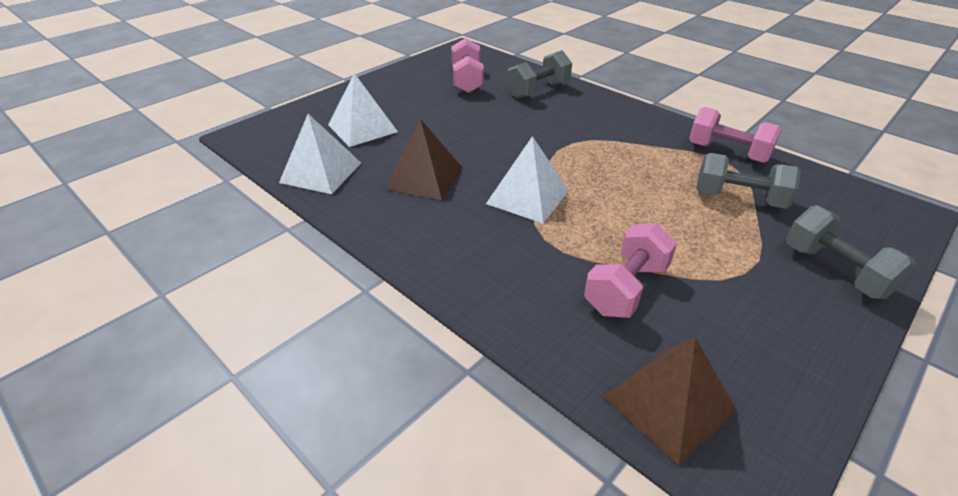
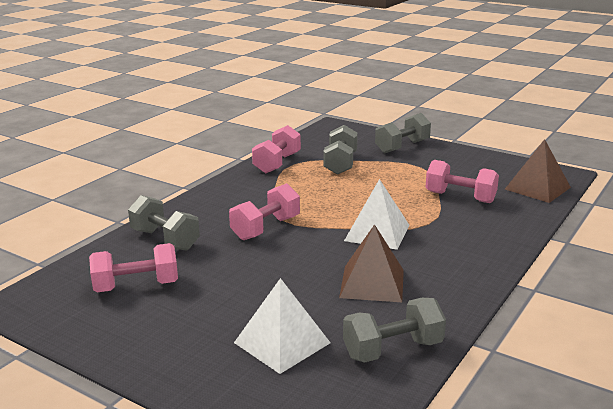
camera: 100 degrees left, 15 degrees down
(321, 172) = (393, 349): white pyramid -> grey dumbbell
(551, 134) = (266, 228): none -> pink dumbbell

